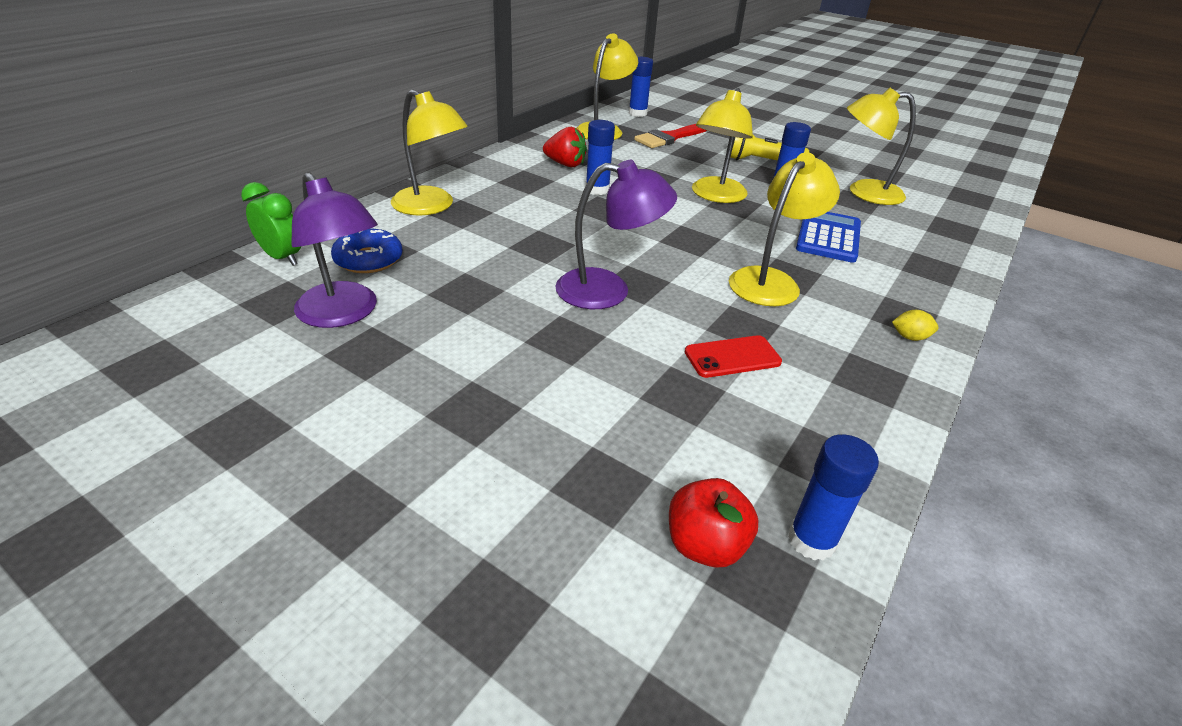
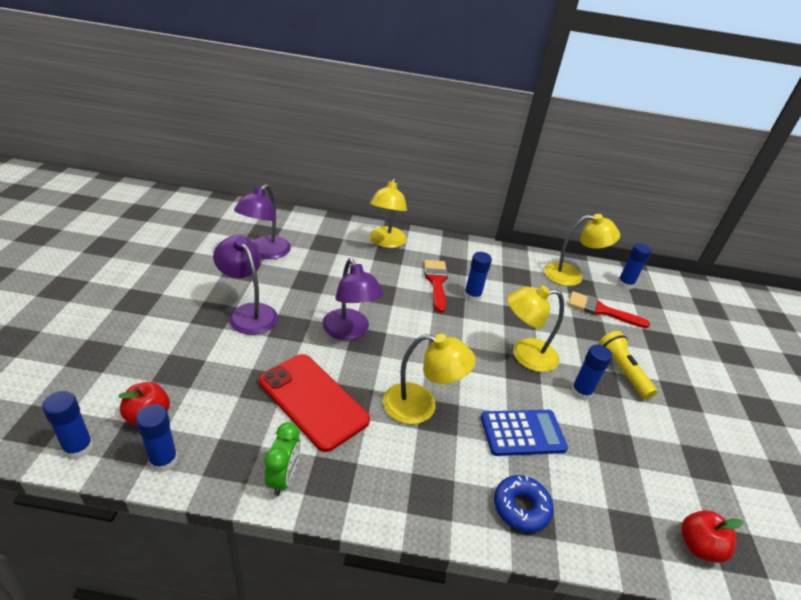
camera: 60 degrees right, 0 degrees up
(282, 258) = (298, 219): green clock -> green clock (283, 478)
(368, 260) = (316, 242): blue donut -> blue donut (521, 507)
(500, 370) = (248, 313): none -> purple lamp
(552, 201) = (436, 282): none -> red brush
(565, 164) = (494, 273): red strawberry -> none
(732, 357) = (313, 400): red phone -> red phone, size x1.95
(755, 666) = (78, 448): none -> blue glue stick
(864, 192) = (639, 451): yellow lamp -> none
(909, 337) = (400, 500): yellow lemon -> none
(966, 209) = (698, 546): none -> red apple

